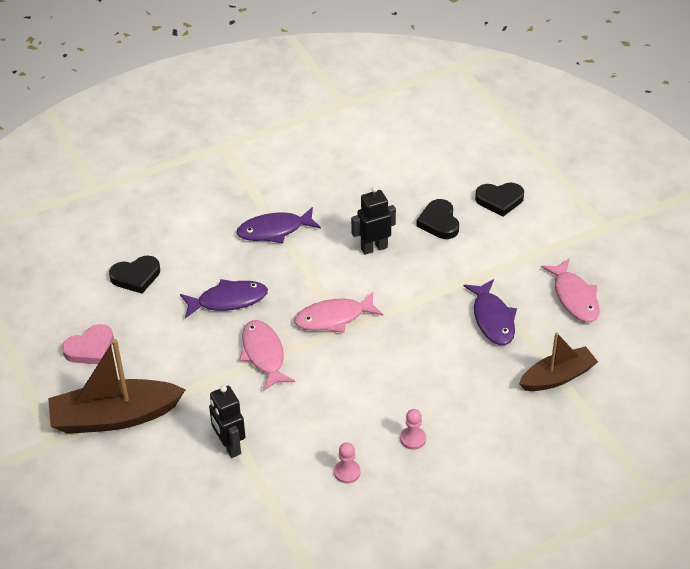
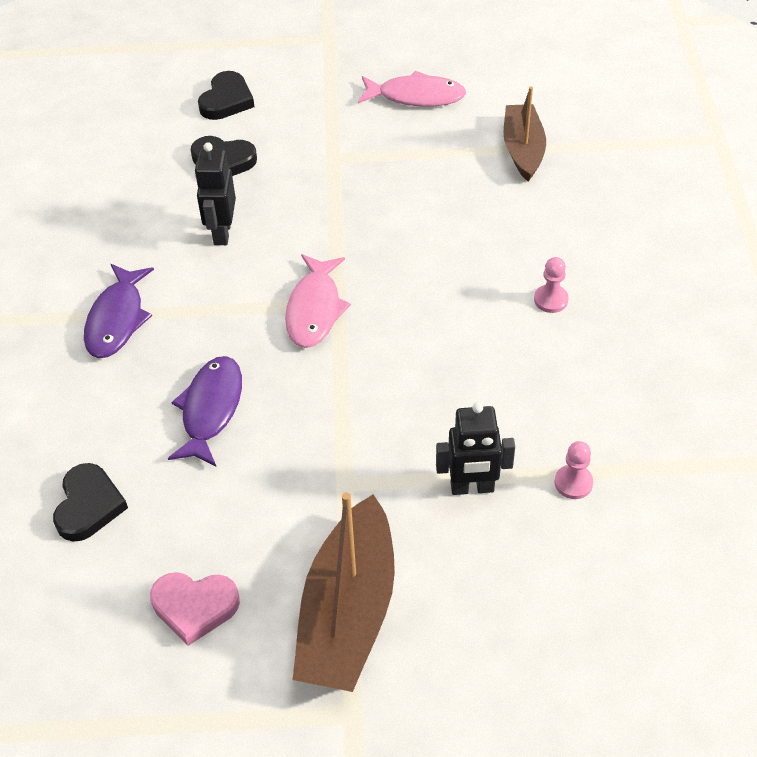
camera: 65 degrees left, 5 degrees up
(90, 348) = (194, 607): pink heart -> pink heart turned 105 degrees clockwise
(264, 354) = (333, 401): pink fish -> none
(347, 472) = (573, 378): pink pawn -> pink pawn (573, 483)
(492, 319) = (407, 170): purple fish -> none

